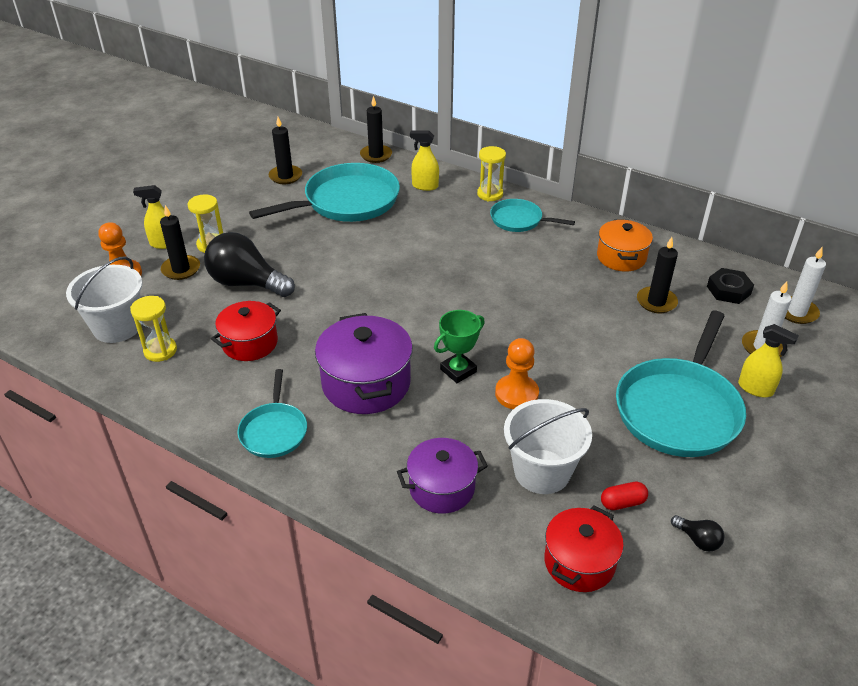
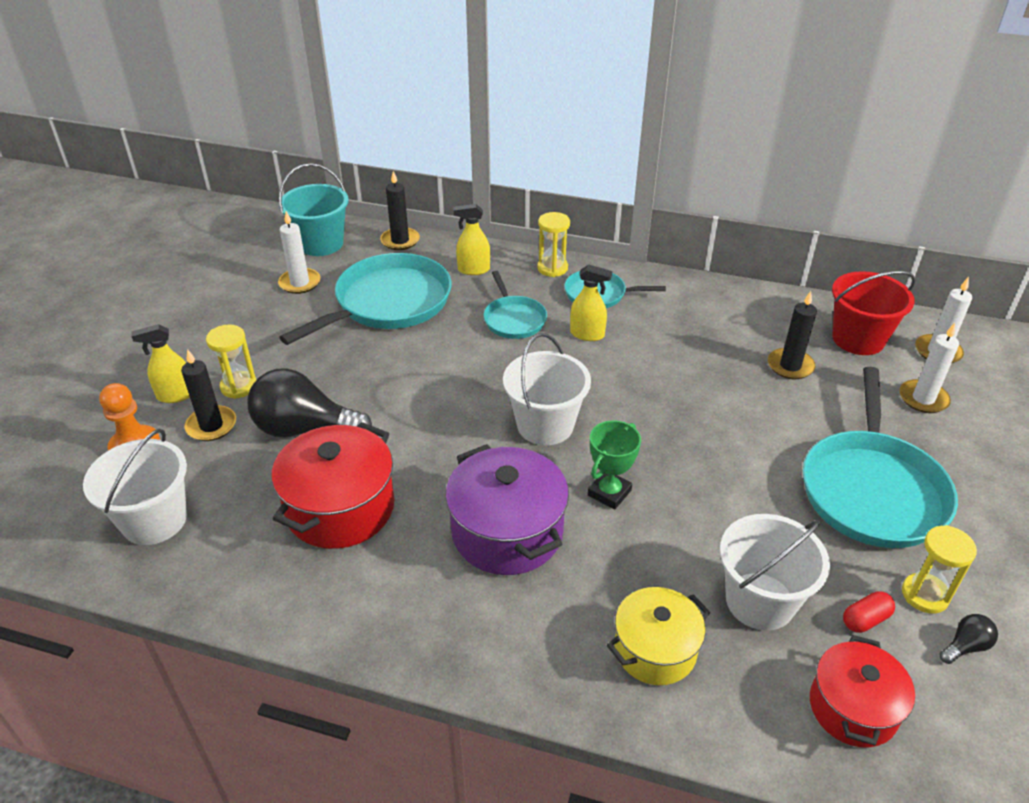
camera: 15 degrees left, 0 degrees up
(160, 351) = (226, 542): yellow hourglass -> yellow hourglass (925, 595)
(250, 343) = (340, 508): red pot -> red pot, size x1.52
(274, 431) = (418, 621): turquoise pan -> turquoise pan (514, 319)
(285, 176) = (300, 283): black candle -> white candle
(313, 149) = (321, 243): none -> turquoise bucket
(430, 312) = (545, 425): none -> white bucket
(442, 488) = (655, 650): purple pot -> yellow pot
(516, 394) = (688, 508): orange pawn -> none
(621, 257) = (729, 320): orange pot -> none
(698, 540) = (965, 646): black light bulb -> black light bulb turned 60 degrees counterclockwise
(728, 290) = (858, 339): black nut -> red bucket
(755, 388) = (938, 448): yellow spray bottle -> yellow spray bottle (587, 334)

